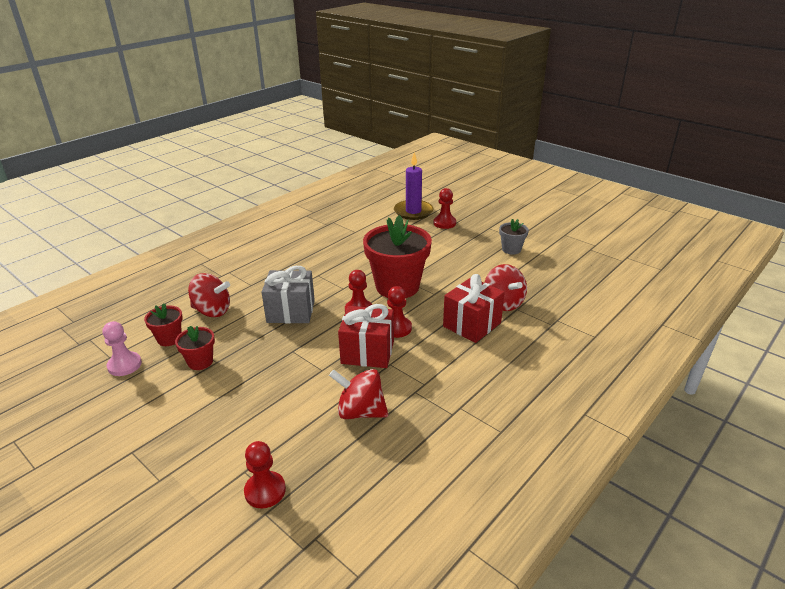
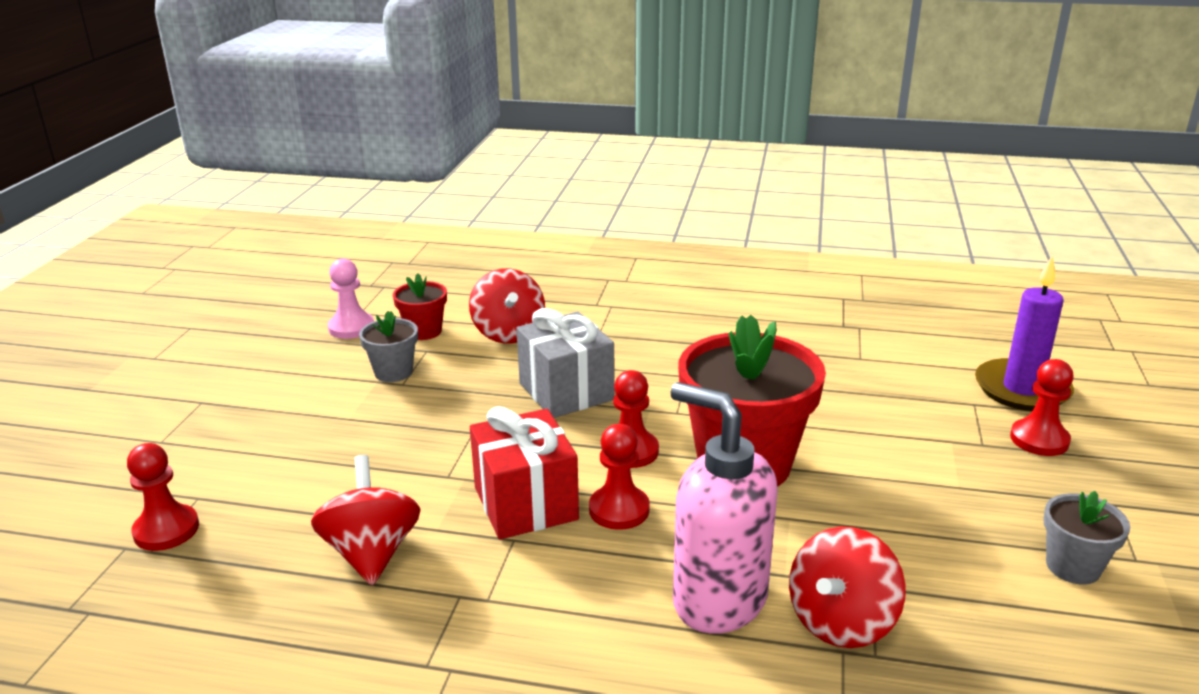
camera: 60 degrees right, 5 degrees down
(200, 362) = (393, 372): red flower pot -> grey flower pot
(472, 324) = (718, 600): red gift -> pink soap dispenser

